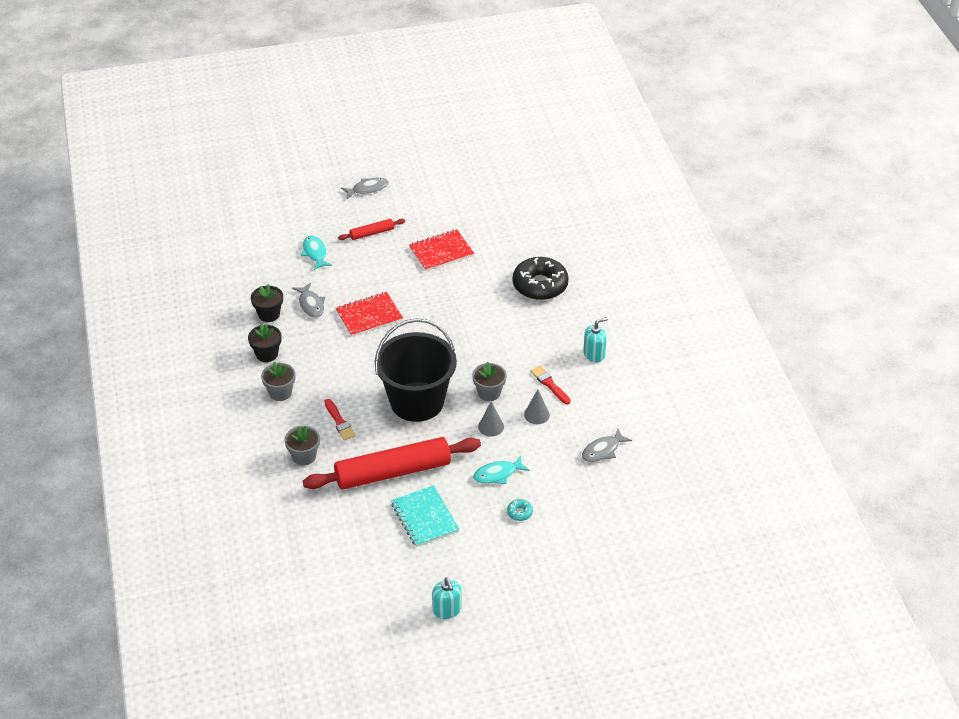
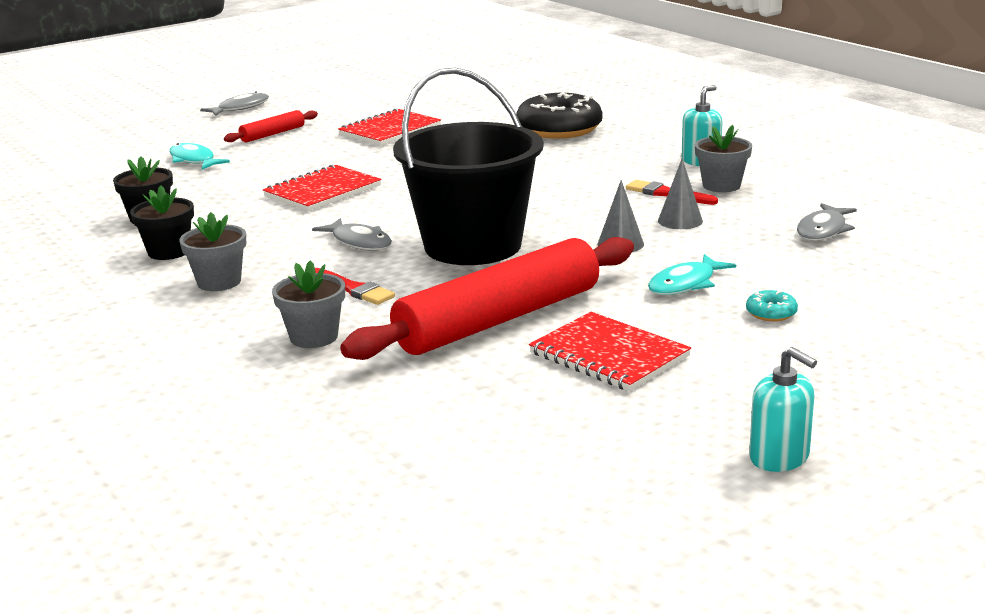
camera: 20 degrees left, 20 degrees down
(311, 305) = (217, 198): grey fish -> grey fish (359, 242)
(424, 517) = (609, 355): turquoise notebook -> red notebook
(489, 393) = (582, 217): grey flower pot -> grey flower pot (721, 185)

